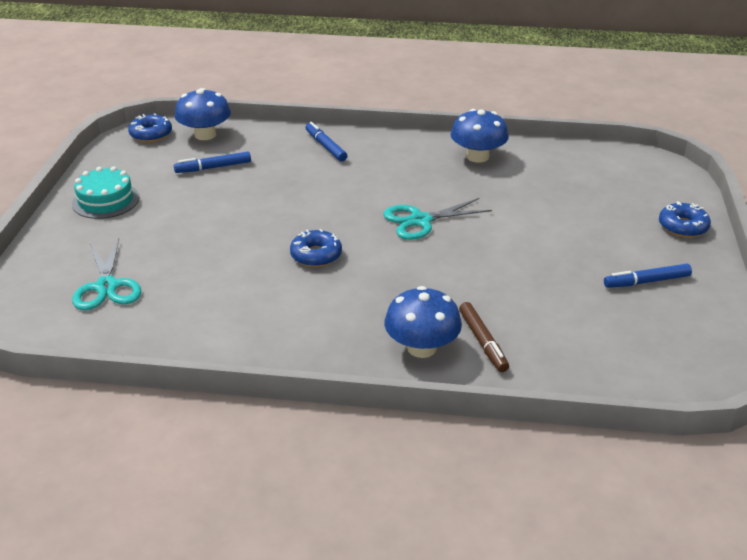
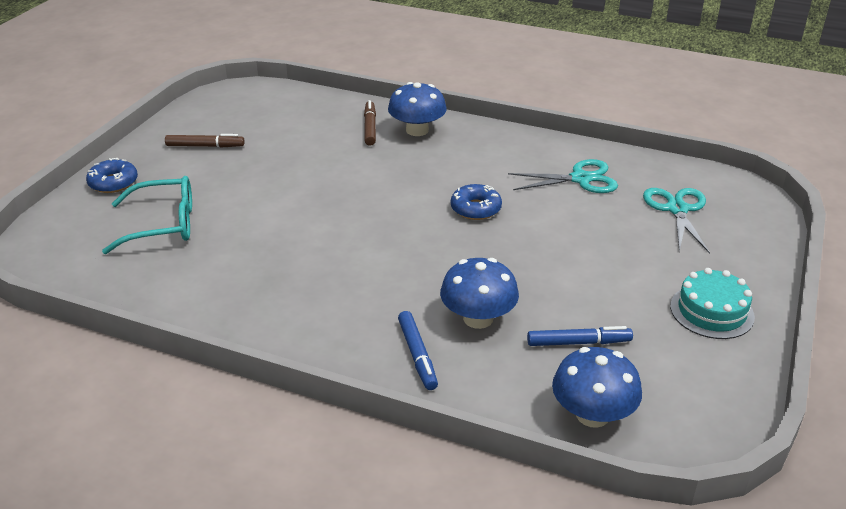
camera: 165 degrees left, 0 degrees up
(151, 134) = (680, 432): blue donut -> none
(420, 220) = (356, 227): turquoise scissors -> turquoise scissors (580, 179)
(477, 156) = (230, 301): blue mushroom -> blue mushroom (478, 318)
(588, 198) = (164, 224): none -> turquoise glasses
(647, 281) = (205, 146): blue marker -> brown marker

